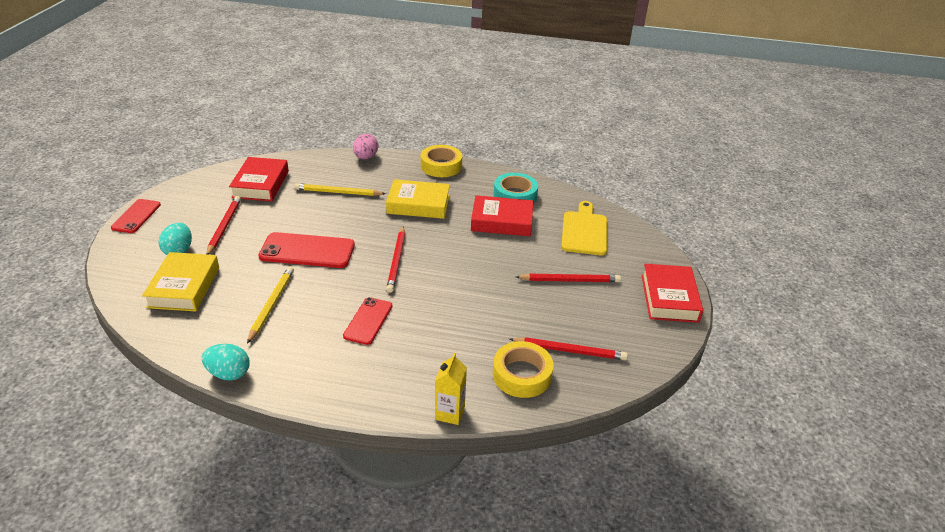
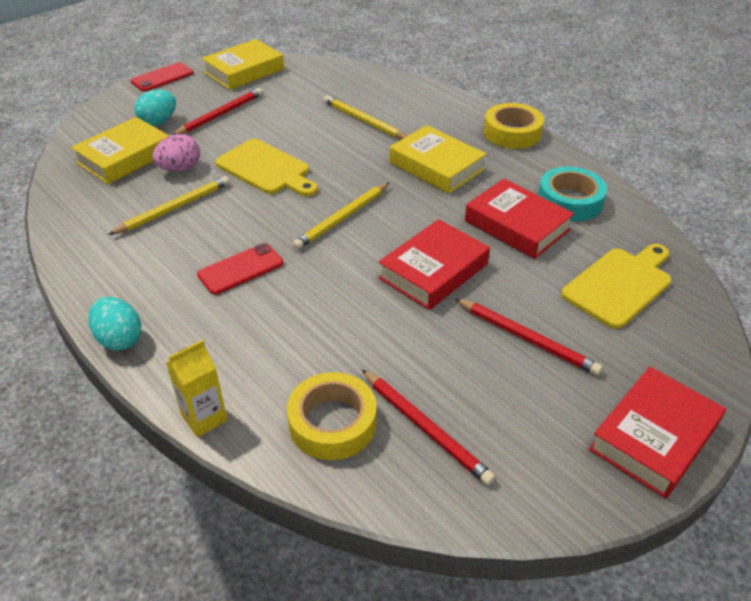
camera: 40 degrees right, 5 degrees up
(203, 188) = (244, 71): none -> yellow book
(229, 373) = (65, 256): turquoise egg -> turquoise egg (119, 339)
(261, 184) = (298, 86): red book -> red book (433, 271)
(307, 251) = (266, 169): red phone -> yellow cutting board
(366, 157) = (435, 94): pink egg -> pink egg (180, 168)
(397, 261) = (342, 218): red pencil -> yellow pencil

